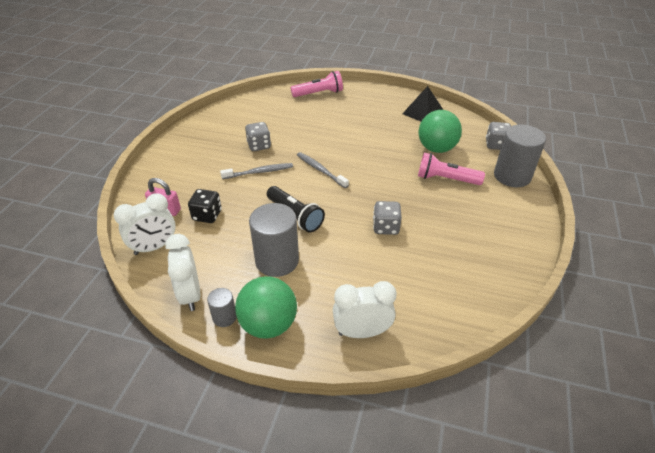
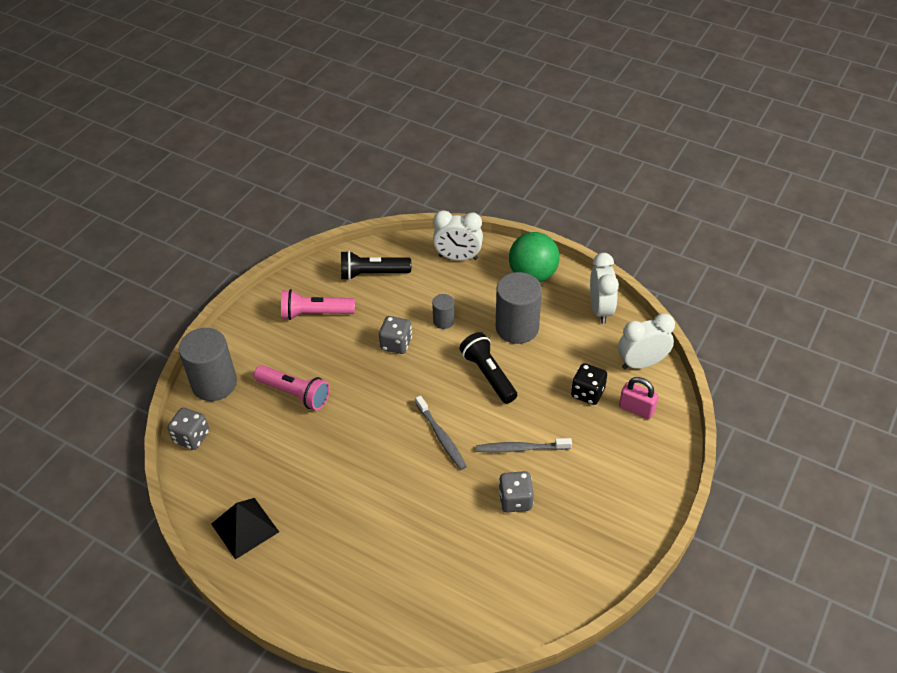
camera: 165 degrees left, 5 degrees up
(224, 317) = (569, 286): grey cylinder -> grey cylinder (443, 321)
(319, 93) = (392, 619): pink flashlight -> pink flashlight (315, 313)
(436, 148) = (274, 446): green ball -> none
(447, 293) = (372, 274): none -> black flashlight

